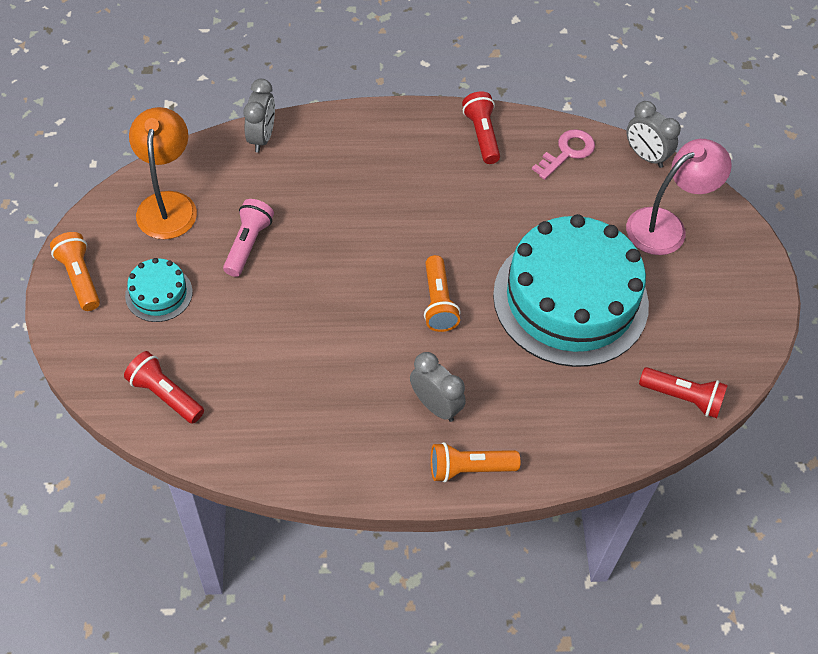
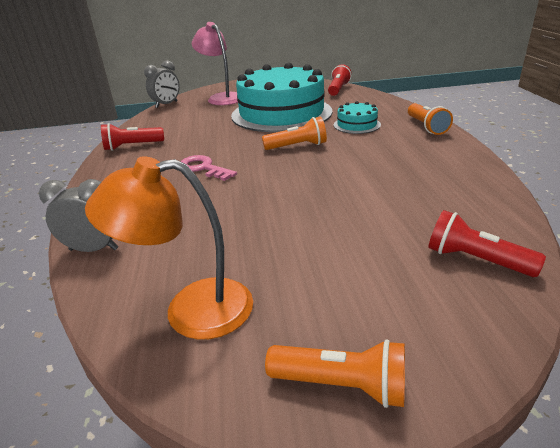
camera: 90 degrees left, 25 degrees down
(80, 278) = (341, 385): orange flashlight -> orange flashlight turned 135 degrees counterclockwise
(159, 293) = (340, 291): turquoise cake -> turquoise cake (356, 125)
(165, 395) = (475, 260): red flashlight -> red flashlight turned 90 degrees clockwise
(248, 244) = (252, 236): pink flashlight -> none
(435, 406) = (386, 139): grey clock -> none
(567, 152) = (158, 122): pink key -> pink key (203, 168)

